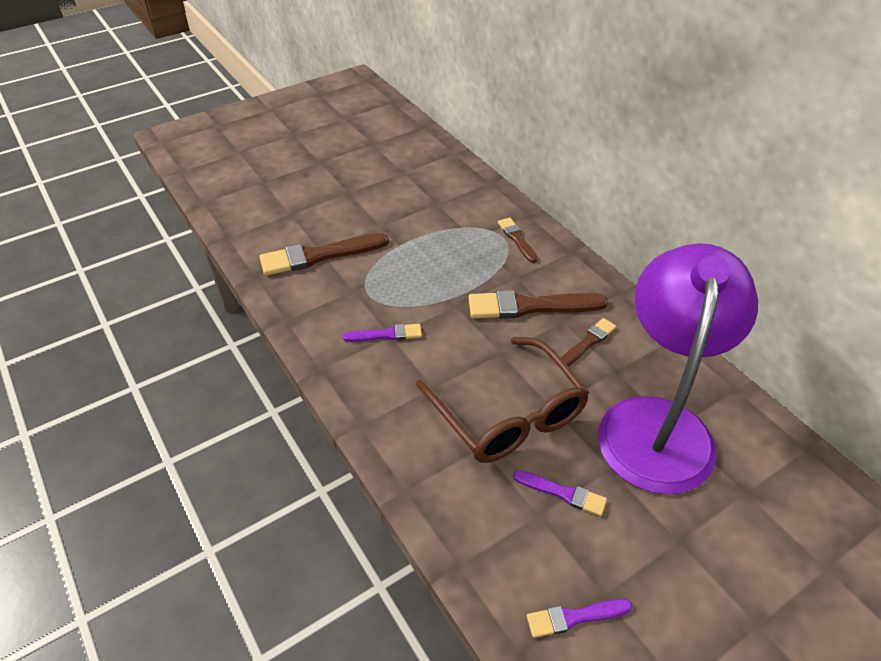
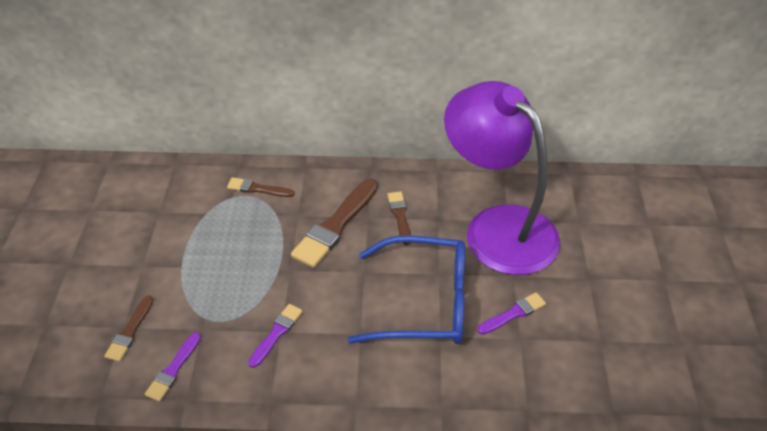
camera: 55 degrees left, 0 degrees up
(319, 255) = (130, 331): brown brush -> brown brush, size x0.54
(508, 414) = (424, 302): brown glasses -> blue glasses
(574, 617) = (606, 367): purple brush -> purple brush (173, 369)

